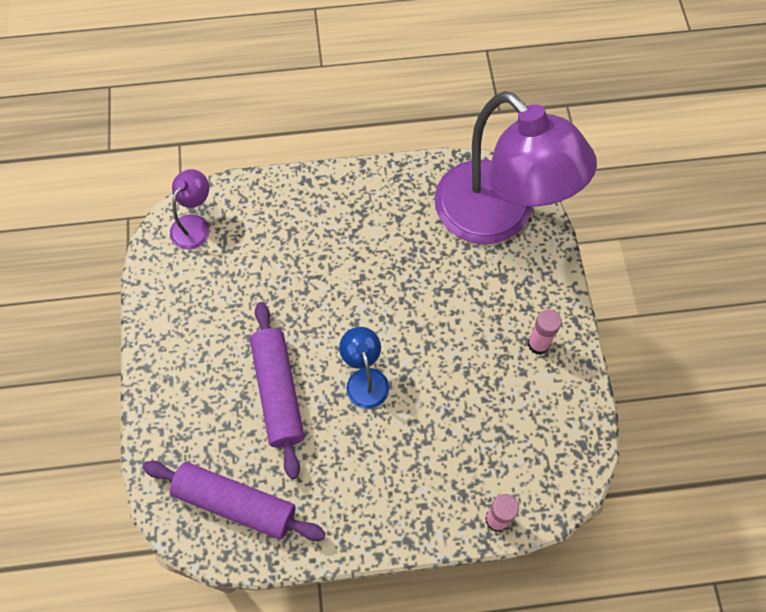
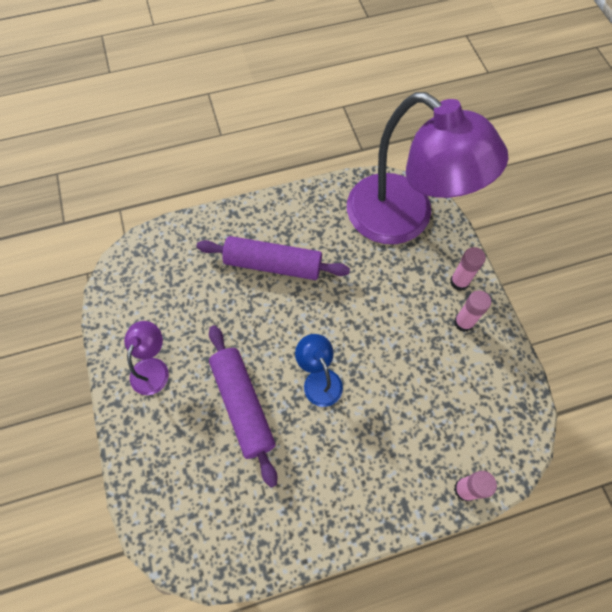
camera: 10 degrees left, 0 degrees up
(194, 225) = (141, 266): purple lamp -> purple lamp (153, 368)
(235, 503) = (222, 519): purple rolling pin -> purple rolling pin (273, 264)
(544, 298) = (459, 282): none -> pink glue stick

